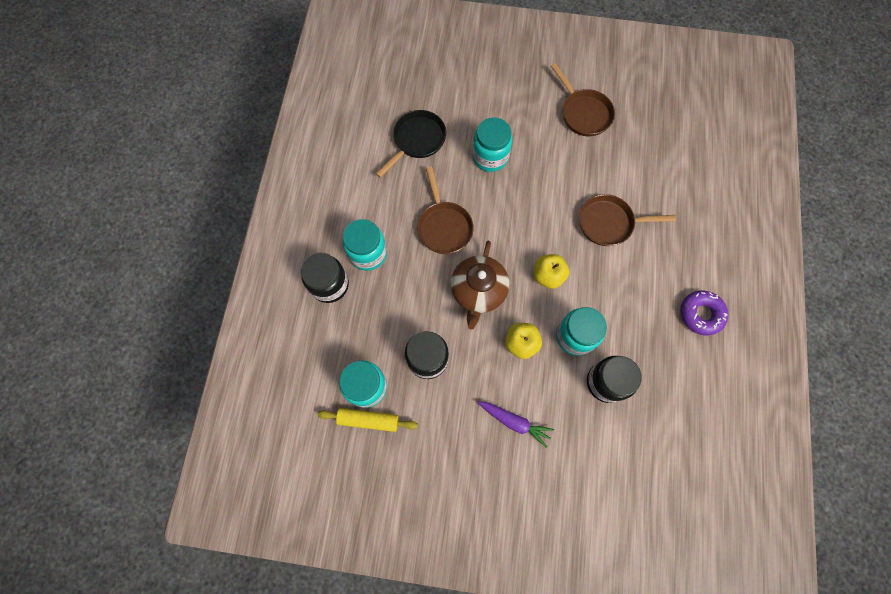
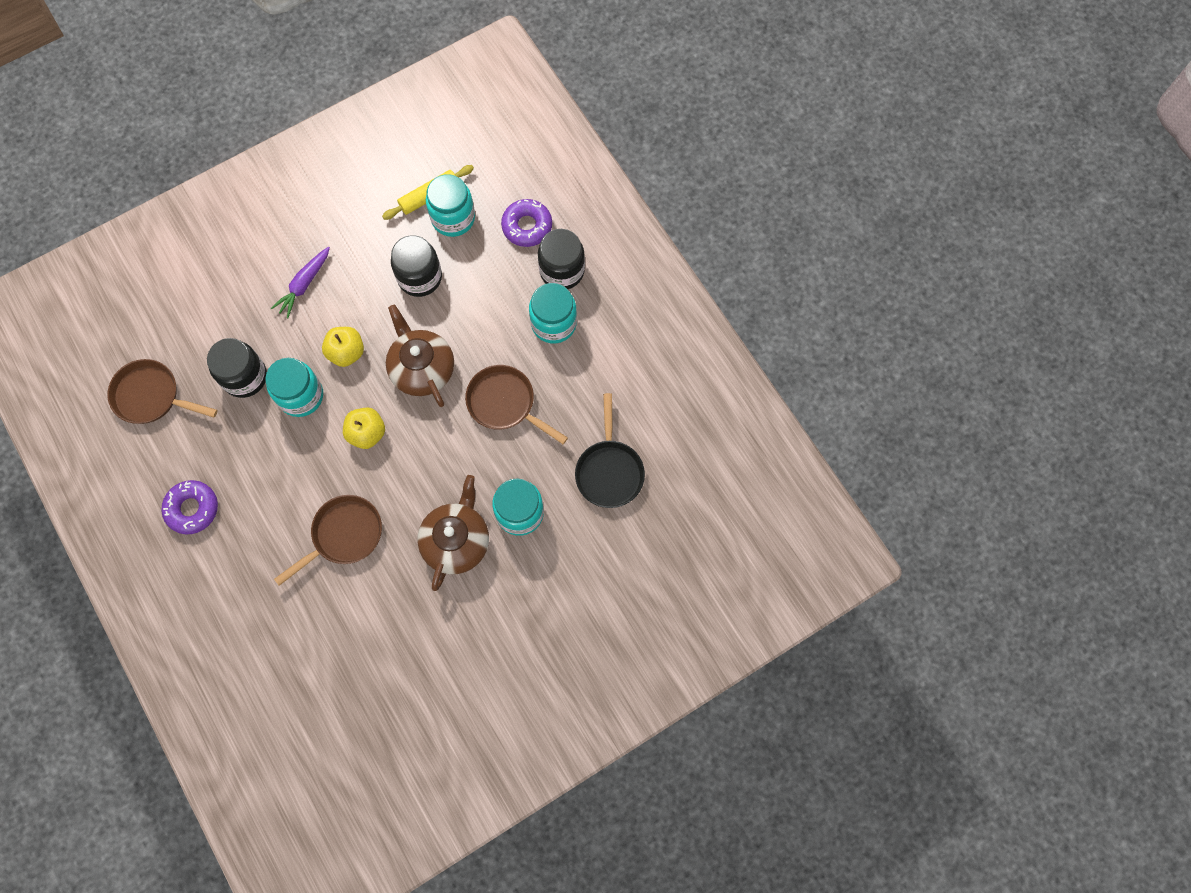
camera: 140 degrees right, 0 degrees up
(322, 337) = (527, 226): none -> purple donut
(514, 422) = (304, 285): purple carrot -> purple carrot turned 45 degrees counterclockwise
(541, 169) = (456, 541): none -> brown teapot
(583, 113) = (460, 647): brown pan -> brown pan (151, 396)

